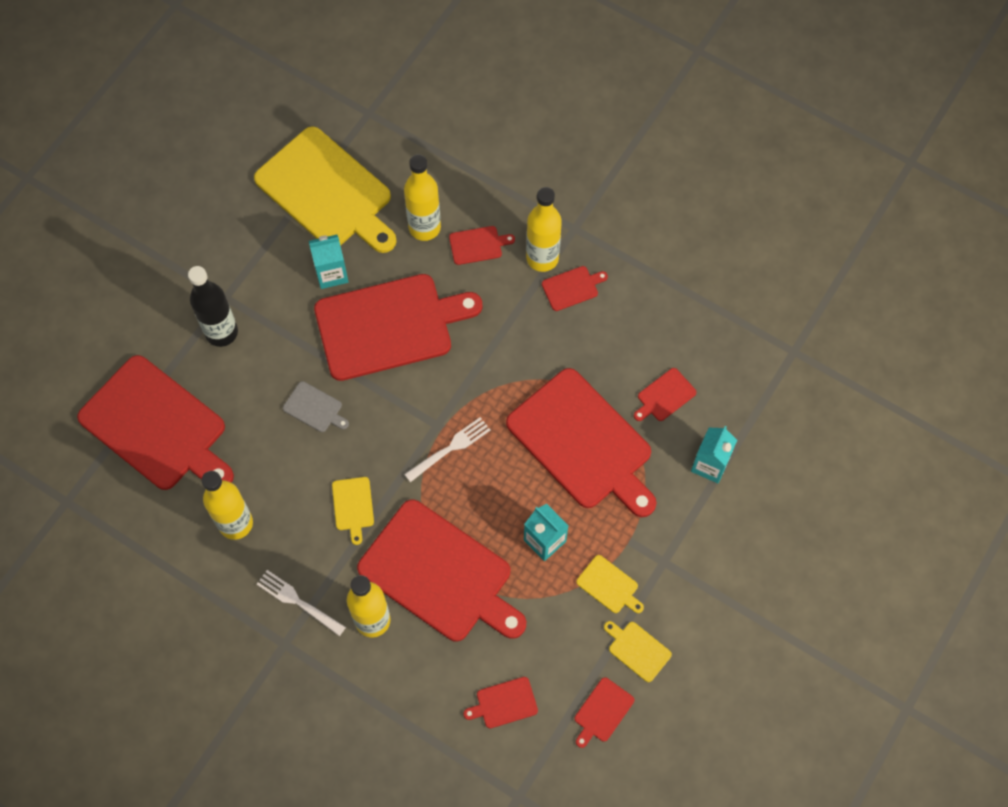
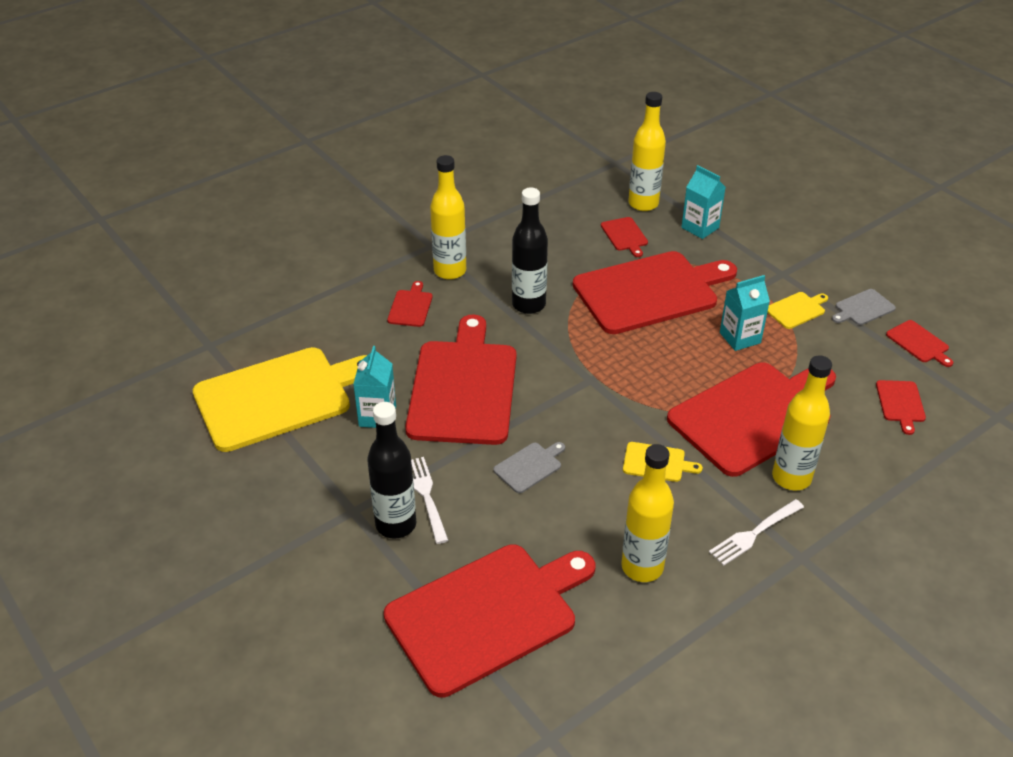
camera: 70 degrees left, 25 degrees down
(424, 227) = (368, 337): yellow bottle -> yellow bottle (643, 204)
(450, 448) = (620, 376): white fork -> white fork (426, 496)
(520, 342) = (528, 305): none -> black bottle
(572, 287) = (491, 261): red cutting board -> none
(637, 650) = (863, 308): yellow cutting board -> grey cutting board

